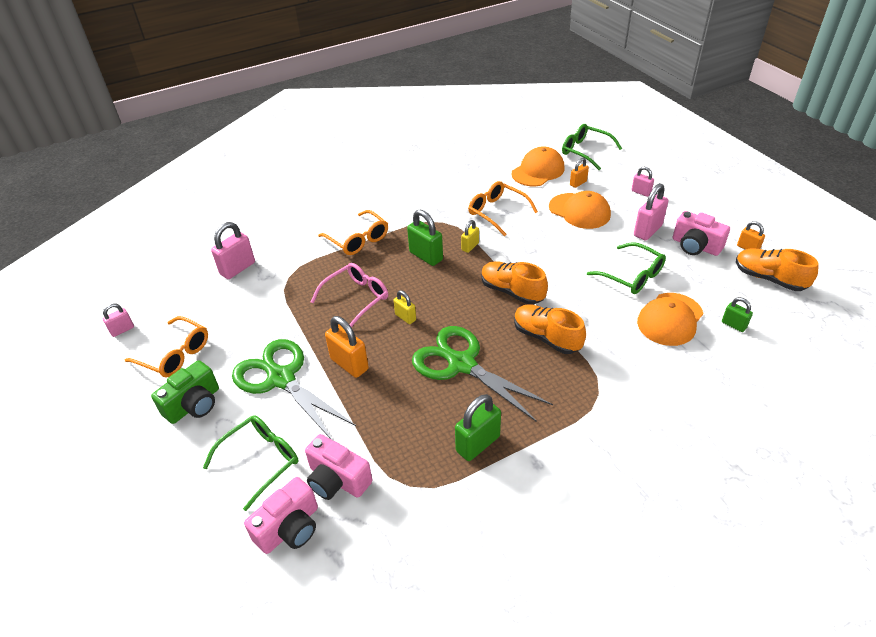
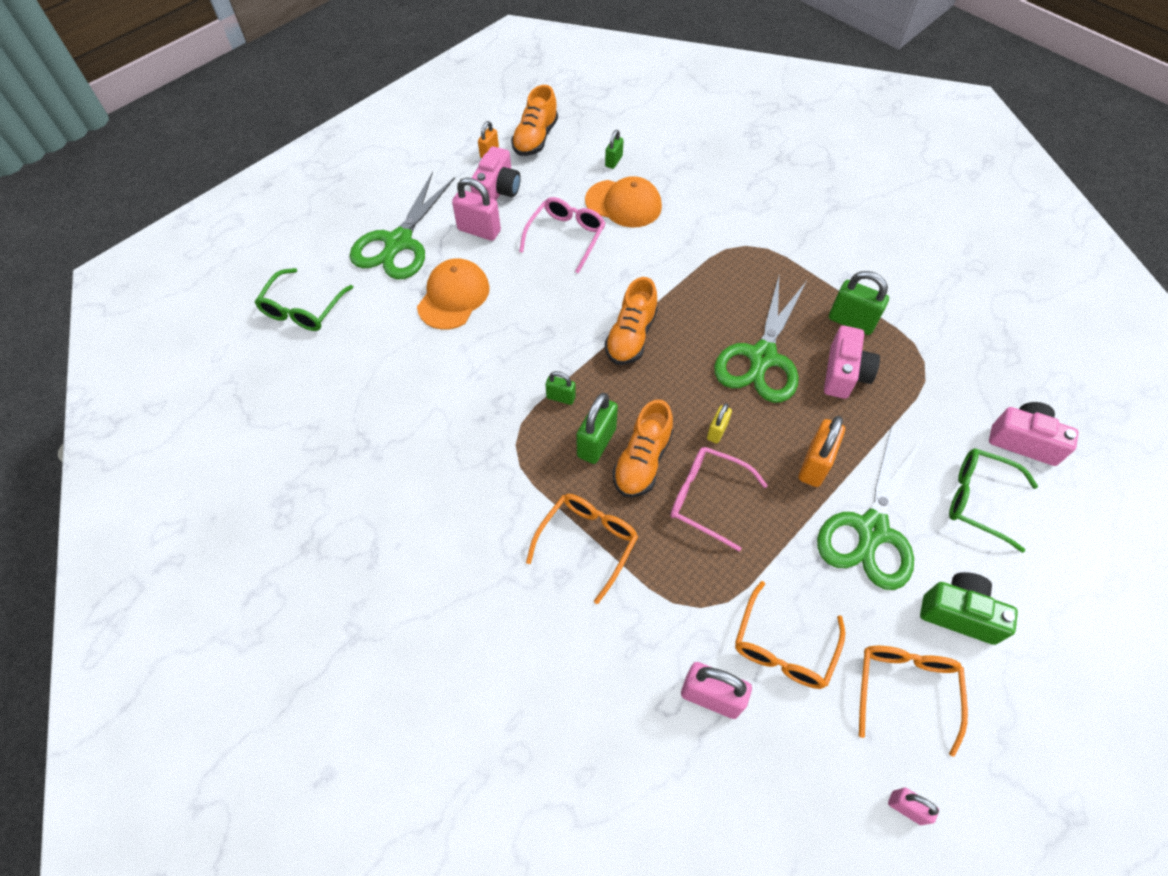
camera: 110 degrees left, 15 degrees up
(337, 480) = (955, 421): pink camera -> pink camera (844, 373)
(470, 246) = (561, 397): yellow padlock -> green padlock
(497, 212) = (477, 384): orange glasses -> orange glasses (783, 647)
(538, 171) = (363, 356): orange cap -> none
(546, 337) = (691, 293): orange shoe -> orange shoe (642, 461)
(578, 183) = (388, 306): orange padlock -> none
(632, 276) = (566, 237): green glasses -> pink glasses
(641, 192) = (399, 242): pink padlock -> green scissors

